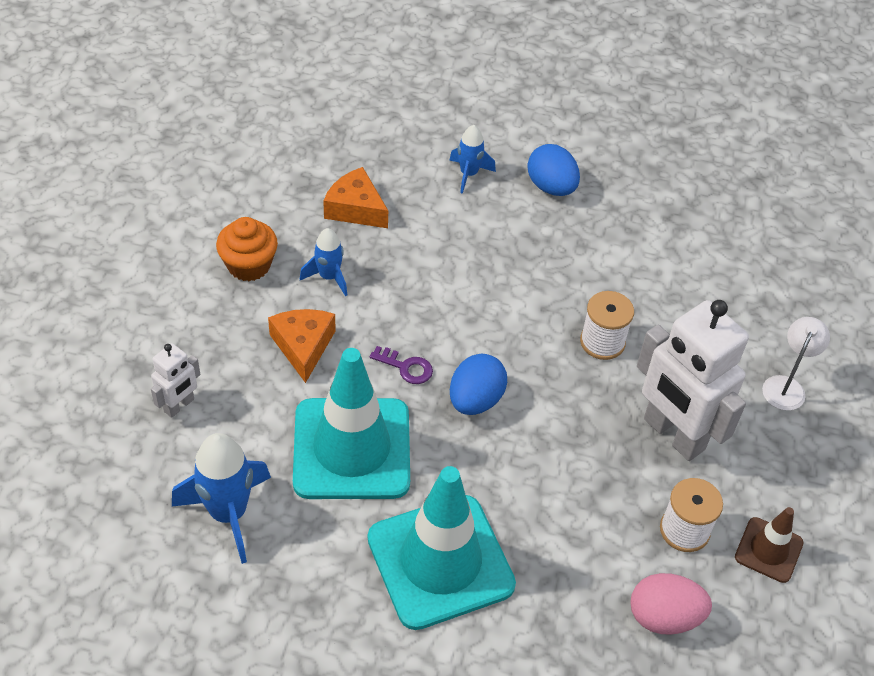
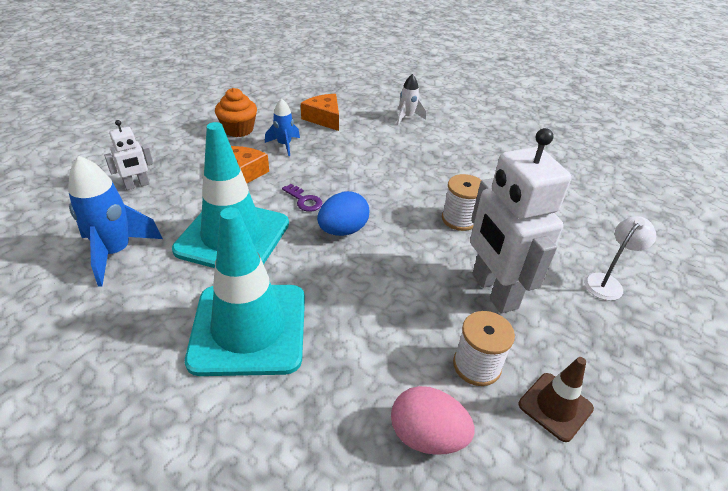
camera: 20 degrees right, 10 degrees down
(469, 174) = (407, 117): blue rocket -> white rocket
(551, 187) = (460, 133): blue egg -> none

